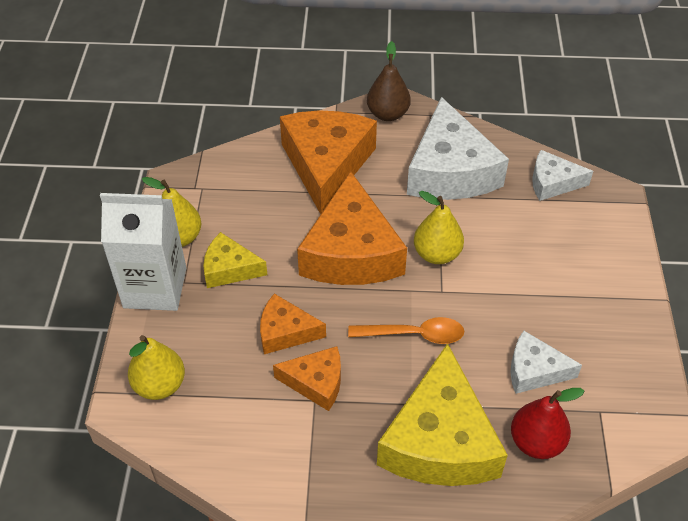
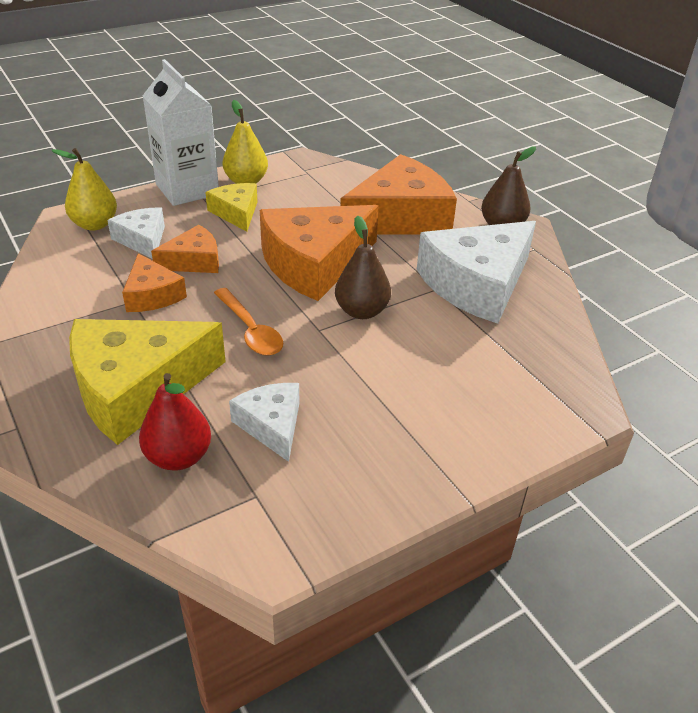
camera: 55 degrees right, 10 degrees down
(285, 332) = (194, 261): orange cheese -> orange cheese turned 90 degrees clockwise
(437, 254) = (362, 311): yellow pear -> brown pear
(552, 183) = (544, 355): white cheese -> white cheese (142, 240)

